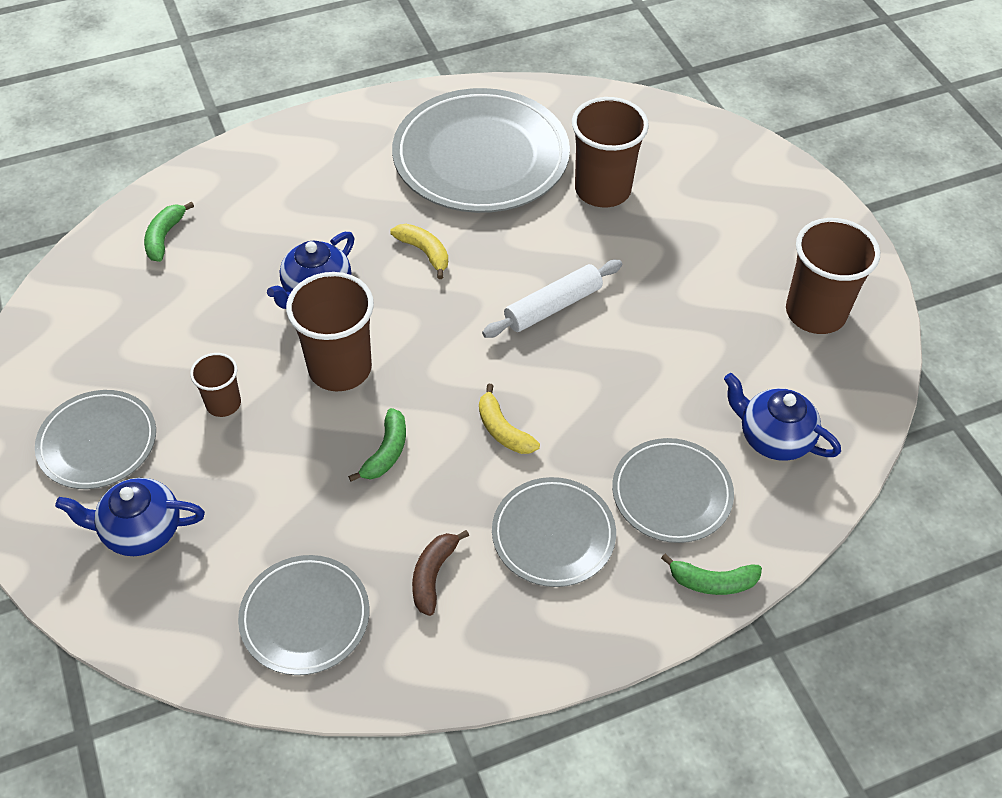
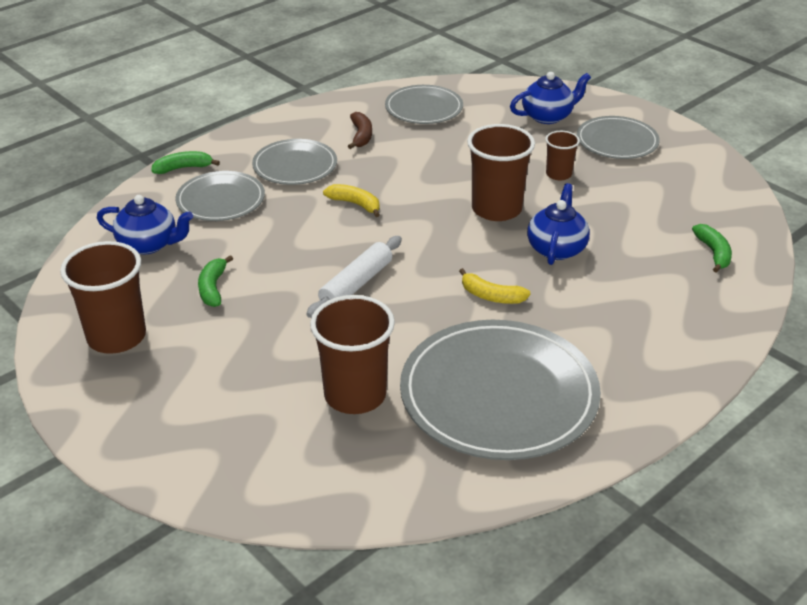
camera: 160 degrees right, 15 degrees down
(386, 452) = (429, 177): green banana -> green banana (213, 288)

